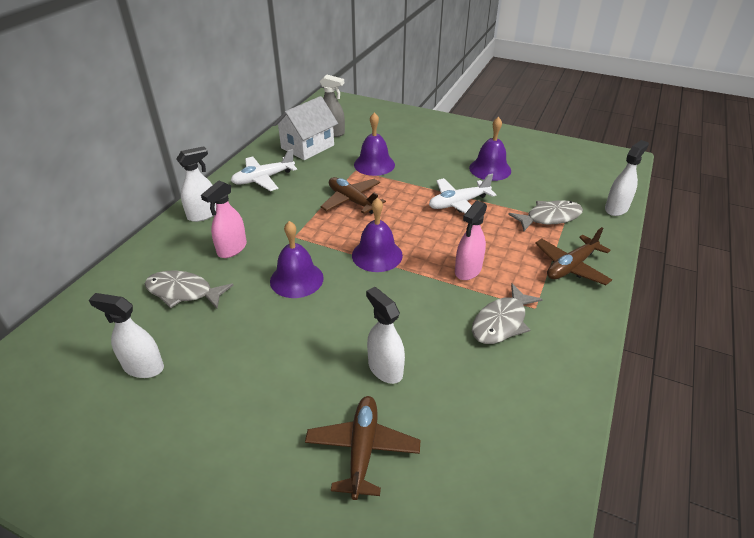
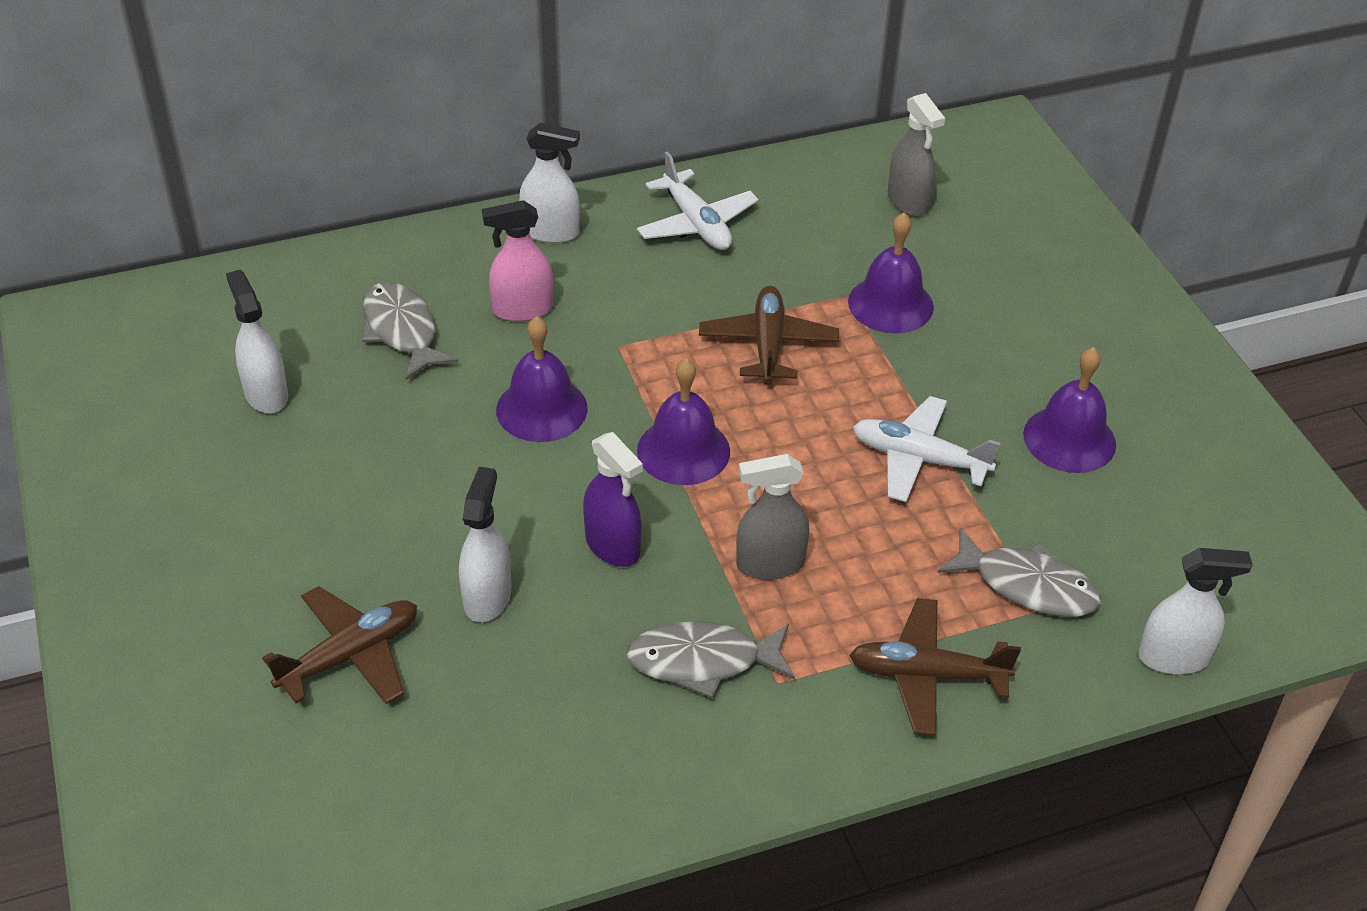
camera: 45 degrees right, 5 degrees up
(263, 179) = (696, 224): white plane -> white plane turned 135 degrees counterclockwise
(307, 147) = (834, 205): white house -> none
(404, 308) = (612, 546): none -> purple spray bottle
(468, 270) = (769, 564): pink spray bottle -> grey spray bottle

